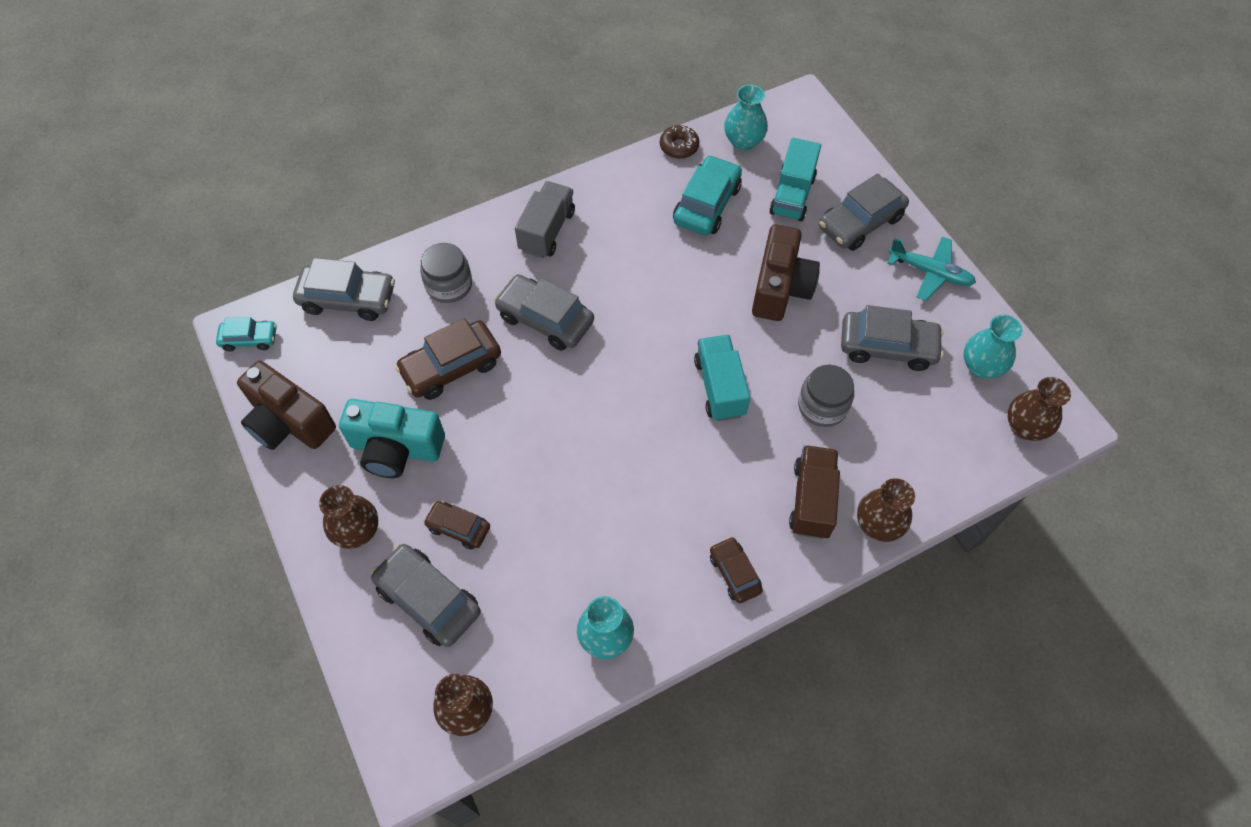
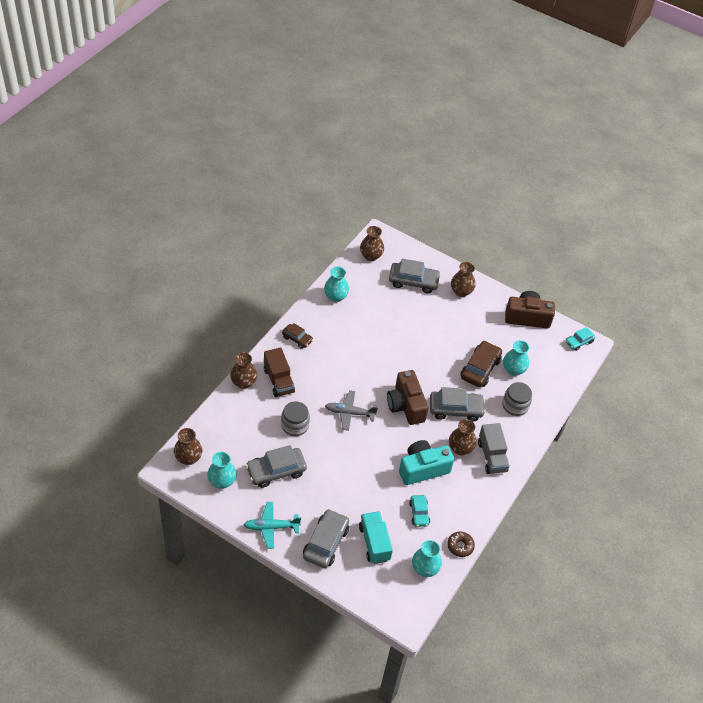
camera: 145 degrees right, 10 degrees down
(348, 298) = (555, 378): grey car -> none
(396, 448) = (473, 326): turquoise camera -> turquoise camera (423, 469)
(400, 341) = (513, 370): none -> turquoise vase
(458, 528) = (422, 309): brown car -> none
(584, 260) = (460, 449): none -> brown vase
(706, 204) = (419, 513): turquoise car -> turquoise car, size x0.59
(720, 387) = (349, 413): turquoise truck -> grey plane
(780, 288) = (349, 480): brown camera -> brown camera (406, 405)

